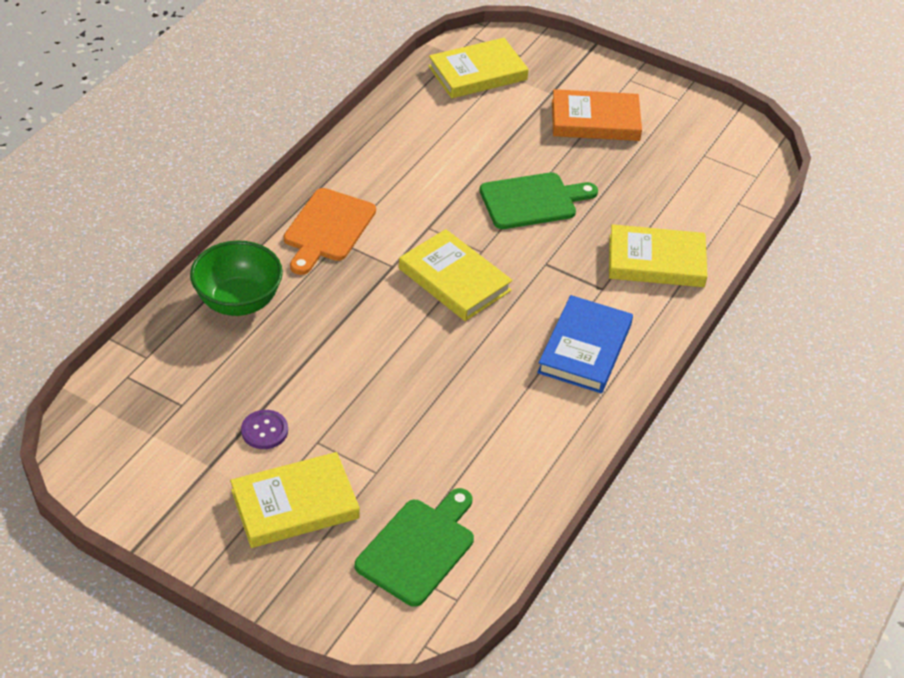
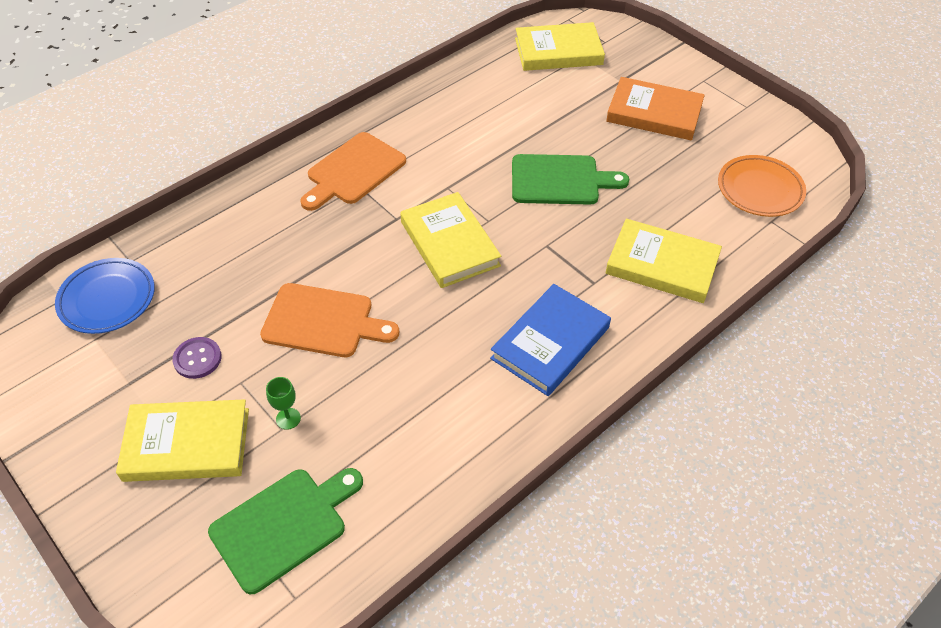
camera: 20 degrees right, 5 degrees up
(143, 397) = (107, 299): none -> blue plate
(238, 301) = (239, 225): green bowl -> none
(368, 373) = (323, 322): none -> orange cutting board
(378, 462) = (288, 418): none -> green goblet
(718, 176) = (760, 190): none -> orange plate

